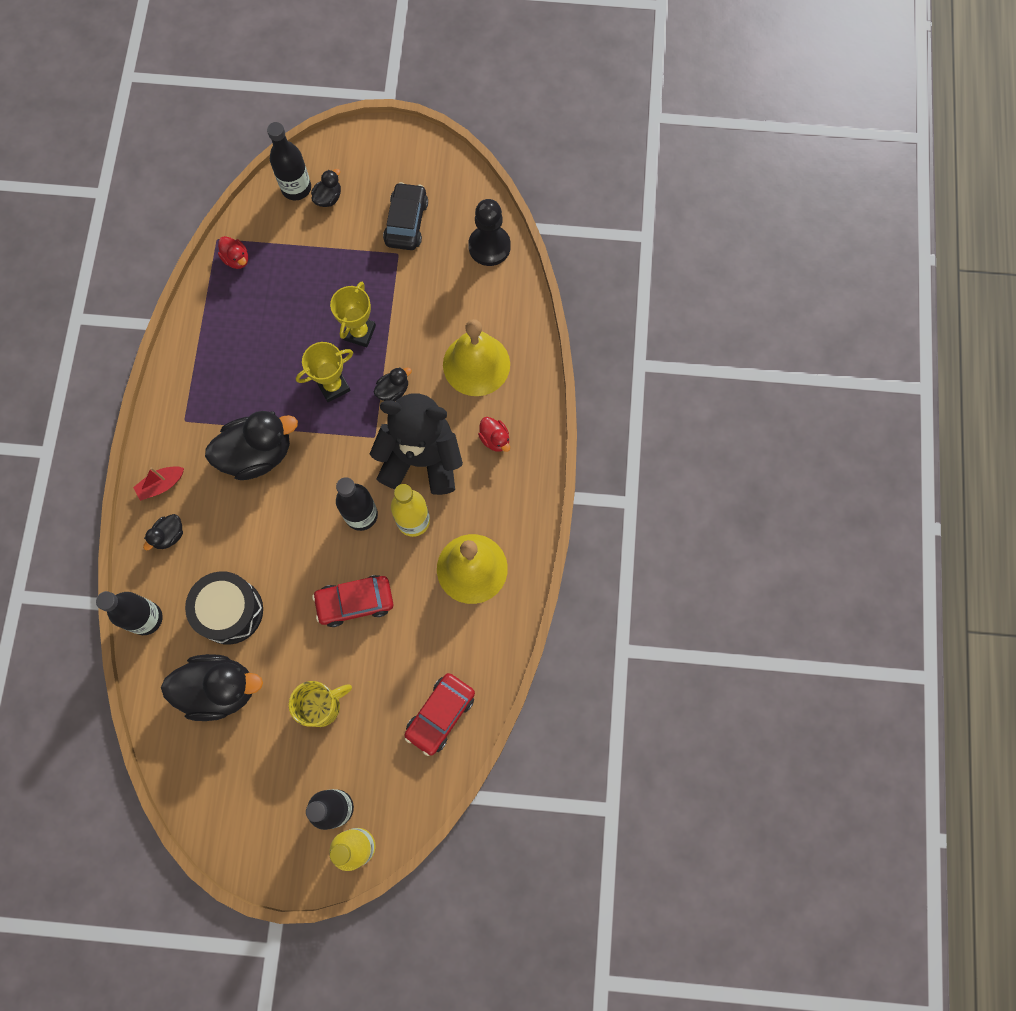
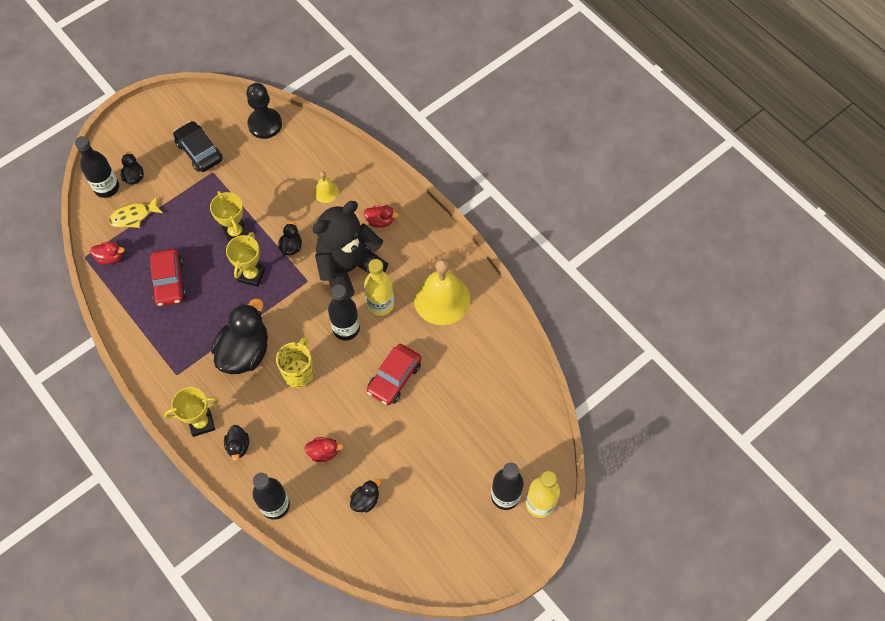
camera: 45 degrees left, 10 degrees down
(161, 485) = (201, 423): red boat -> yellow trophy
(220, 689) = (365, 500): black duck -> black duck, size x0.47
(230, 611) = (323, 452): black drum -> red duck
(292, 236) = (133, 216): none -> yellow fish
(322, 706) = (437, 450): yellow mug -> yellow mug (299, 372)
(440, 715) = (509, 390): red car -> red car (169, 282)
(476, 364) = (326, 191): yellow bell -> yellow bell, size x0.47

